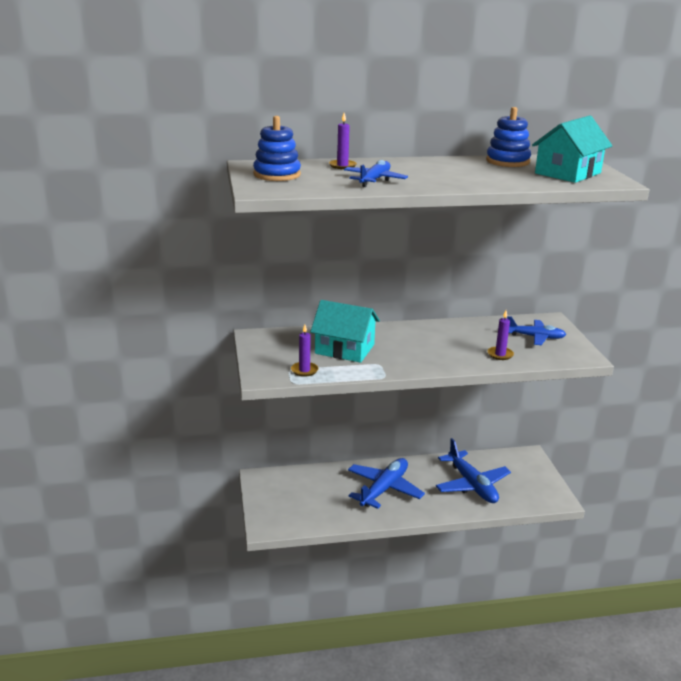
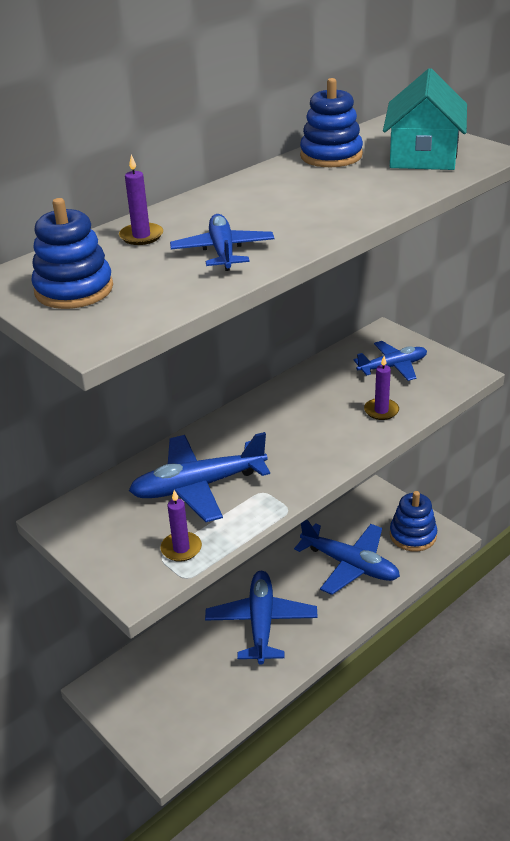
camera: 30 degrees left, 10 degrees up
(344, 349) = (198, 486): turquoise house -> blue plane
(533, 487) = (413, 535): none -> blue stacking toy

